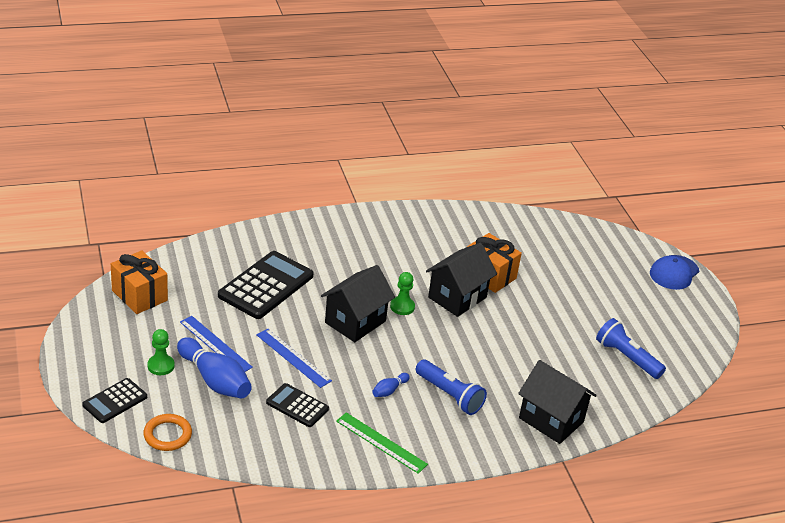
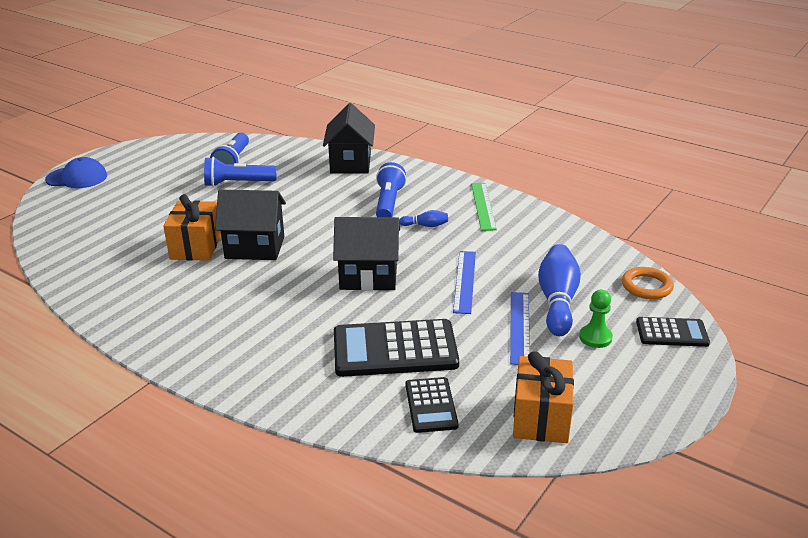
camera: 125 degrees left, 5 degrees down
(297, 406) = (512, 252): black calculator -> black calculator (431, 405)
(402, 307) = (310, 265): green pawn -> none
(577, 340) = (238, 183): none -> blue flashlight

